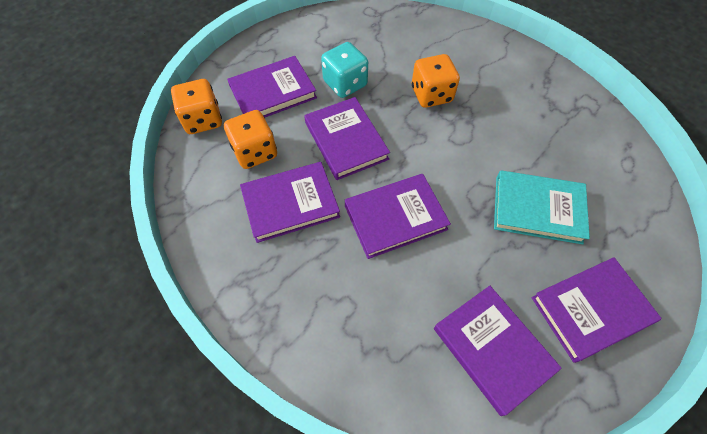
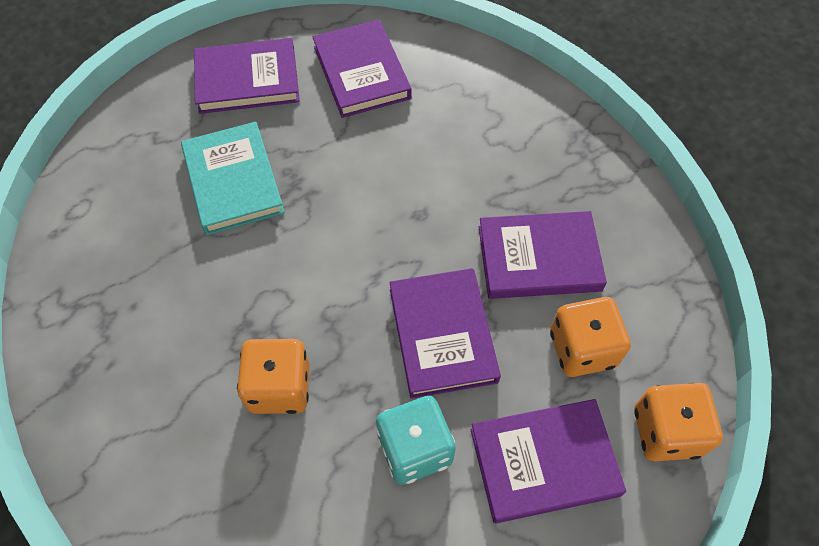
camera: 165 degrees left, 0 degrees up
(395, 217) = (409, 211): purple book -> none
(537, 209) = (233, 181): turquoise book -> turquoise book turned 45 degrees clockwise

